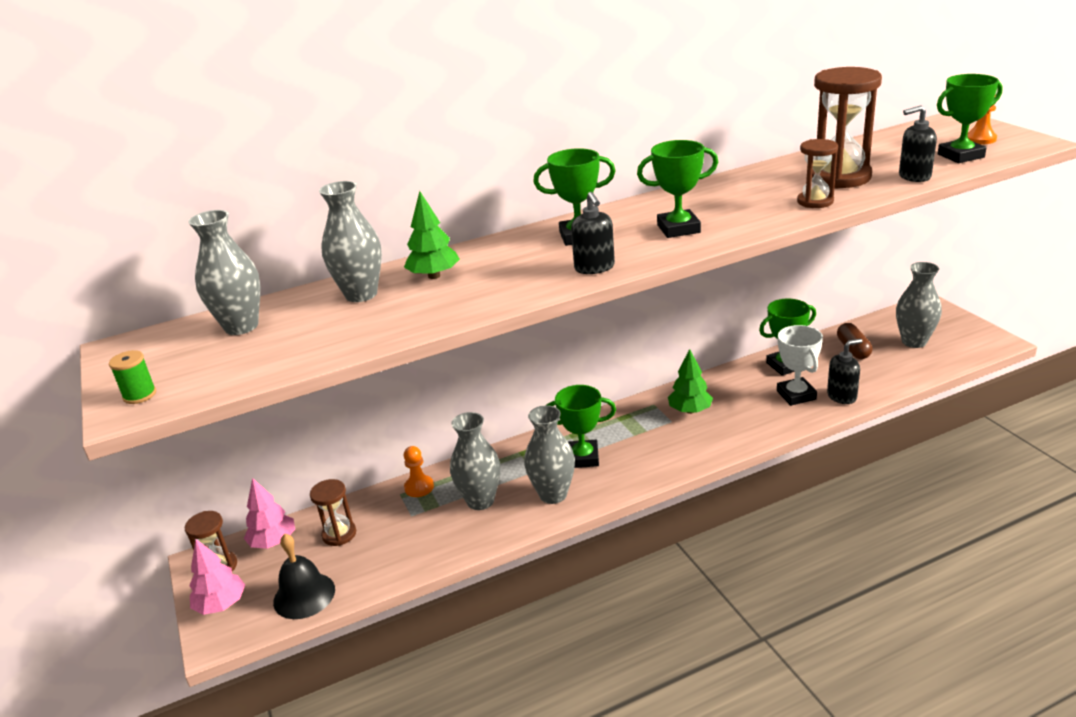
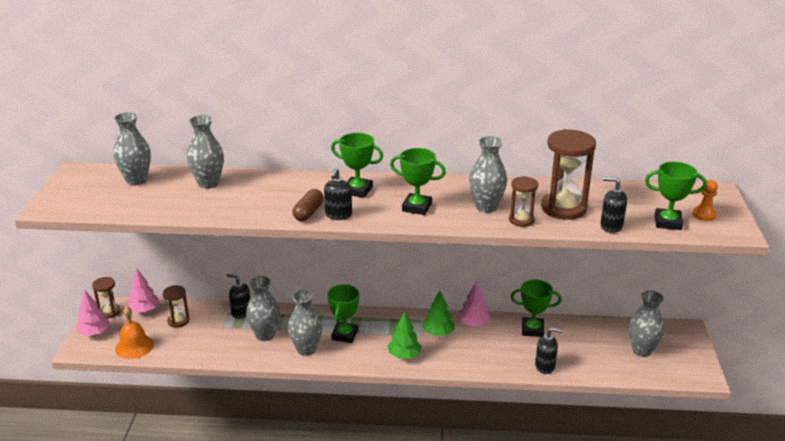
camera: 25 degrees right, 0 degrees up
(140, 395) = (58, 202): green spool -> none
(304, 595) = (134, 346): black bell -> orange bell
(419, 487) = (241, 312): orange pawn -> black soap dispenser
(434, 276) = (255, 186): green tree -> green tree (404, 355)
(583, 458) = (344, 335): green trophy -> green trophy turned 75 degrees clockwise
(717, 385) = (473, 324): none -> pink tree
(757, 203) = (486, 207): none -> grey vase
(796, 395) = (516, 352): white trophy -> none
(853, 349) = (592, 338): brown capsule -> brown capsule (308, 213)

